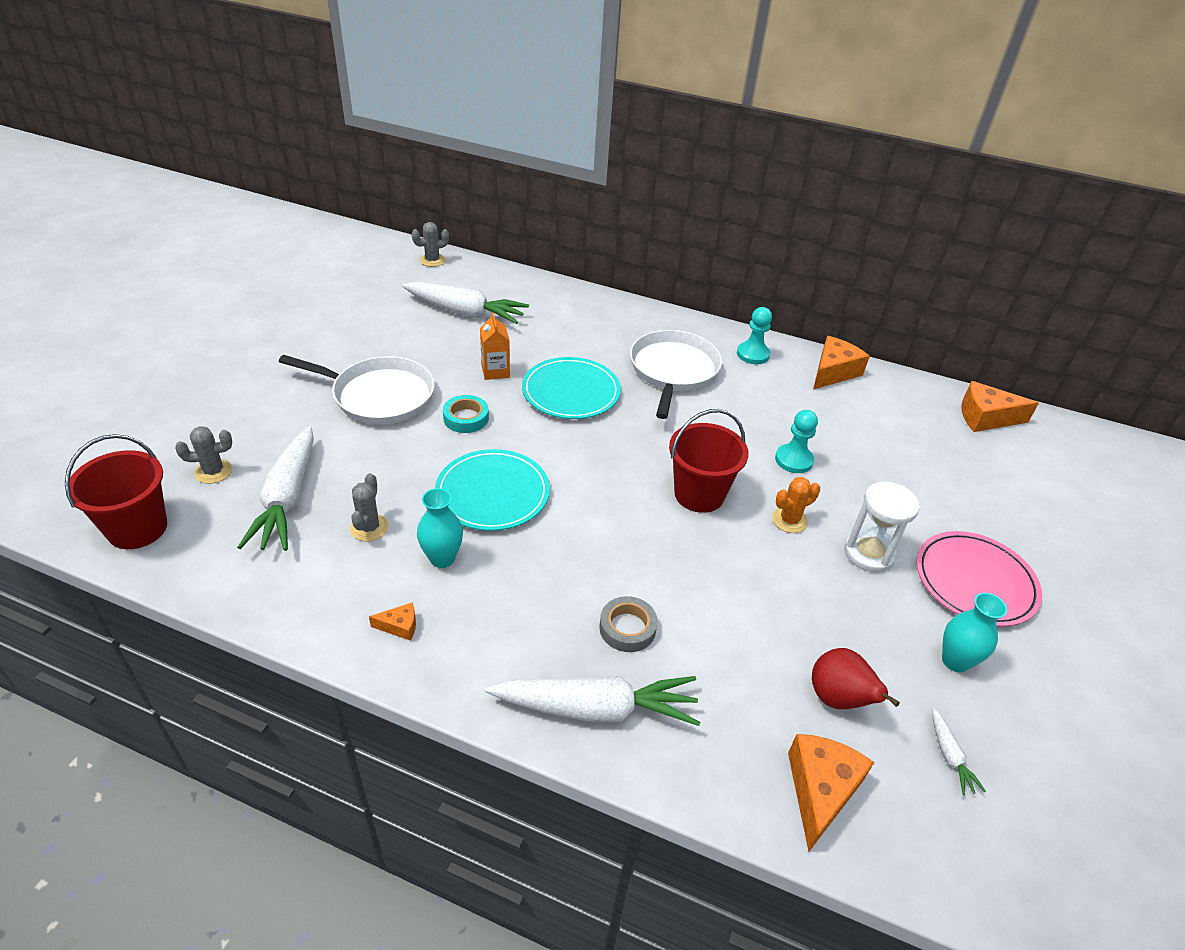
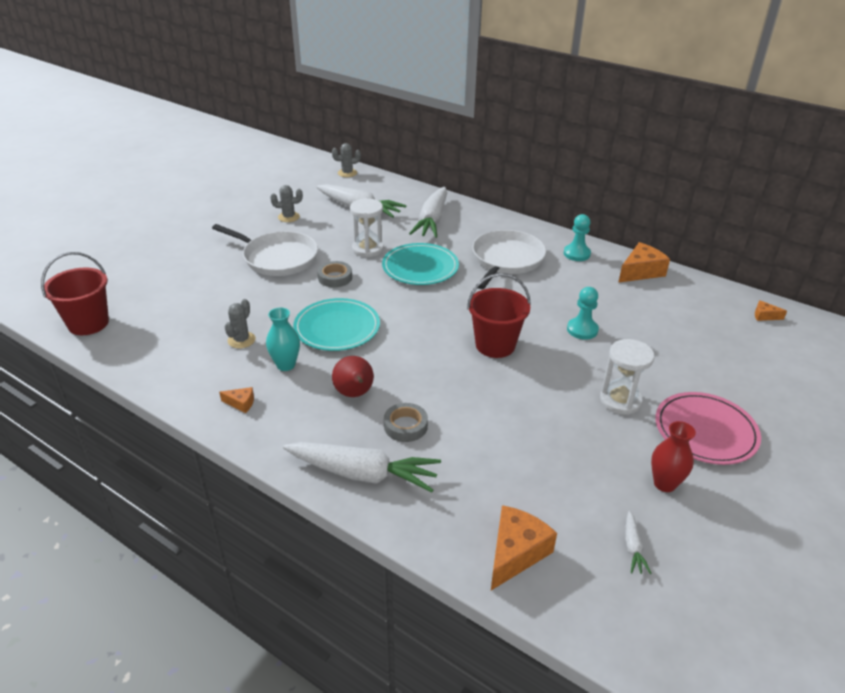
camera: 15 degrees right, 5 degrees down
(213, 471) = (148, 294): grey cactus -> grey cactus (288, 217)
(287, 499) = (192, 316): white carrot -> white carrot (432, 220)
(466, 418) = (335, 277): turquoise tape -> grey tape
(495, 371) = (368, 249): orange carton -> white hourglass
(789, 520) = (562, 370): orange cactus -> none
(838, 699) = (554, 495): red pear -> red pear (354, 394)
(955, 661) = (664, 484): turquoise vase -> red vase
(985, 418) = (764, 316): orange cheese -> orange cheese, size x0.50

